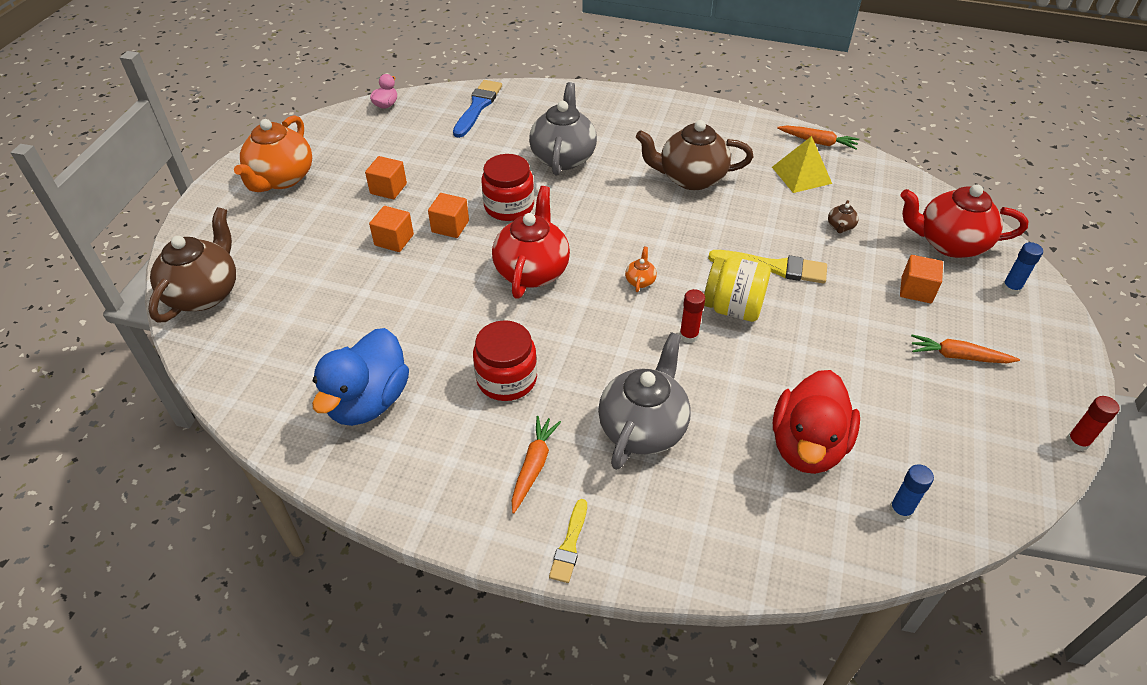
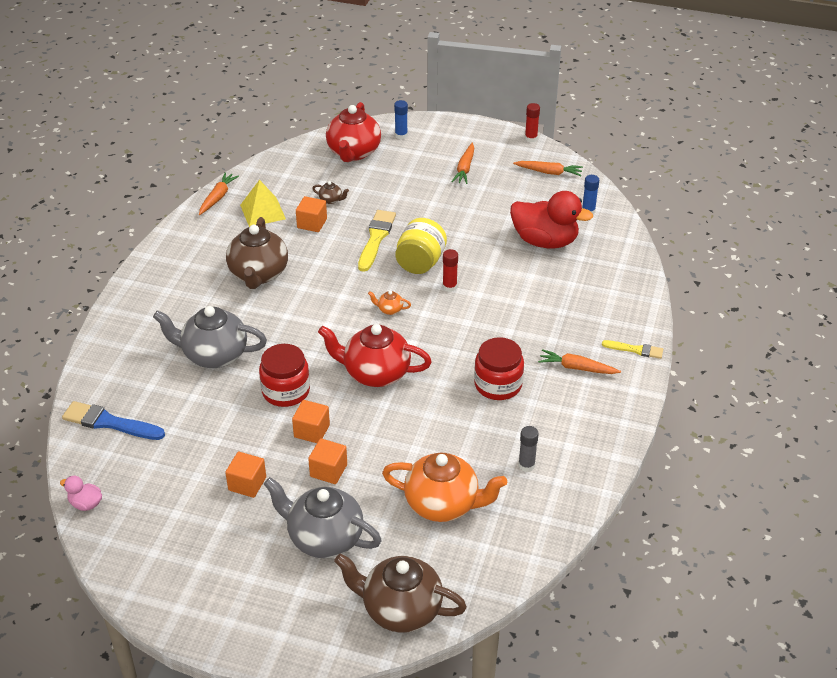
camera: 90 degrees left, 5 degrees down
(281, 178) = (217, 580): orange teapot -> orange teapot (443, 504)
(368, 401) = (526, 465): blue duck -> grey glue stick
(643, 428) = (538, 313): grey teapot -> grey teapot (324, 538)
(916, 290) = (402, 175): orange cube -> orange cube (312, 223)
(989, 462) = (549, 172): none -> orange carrot

